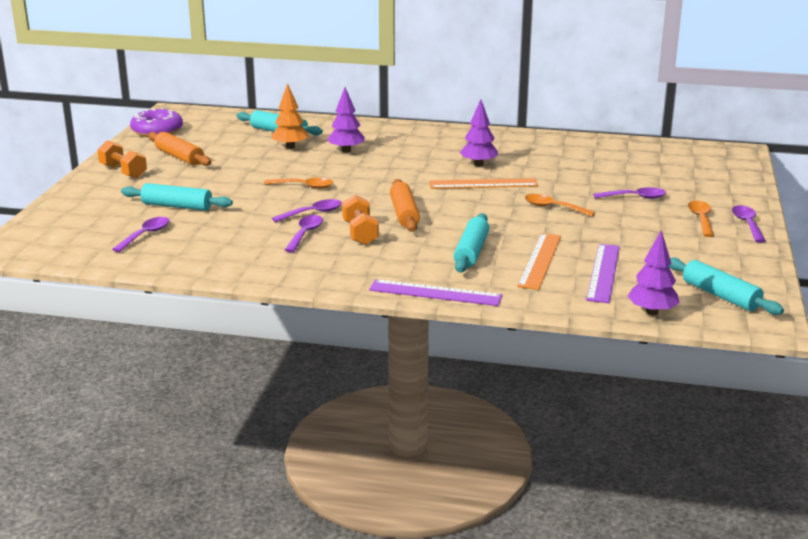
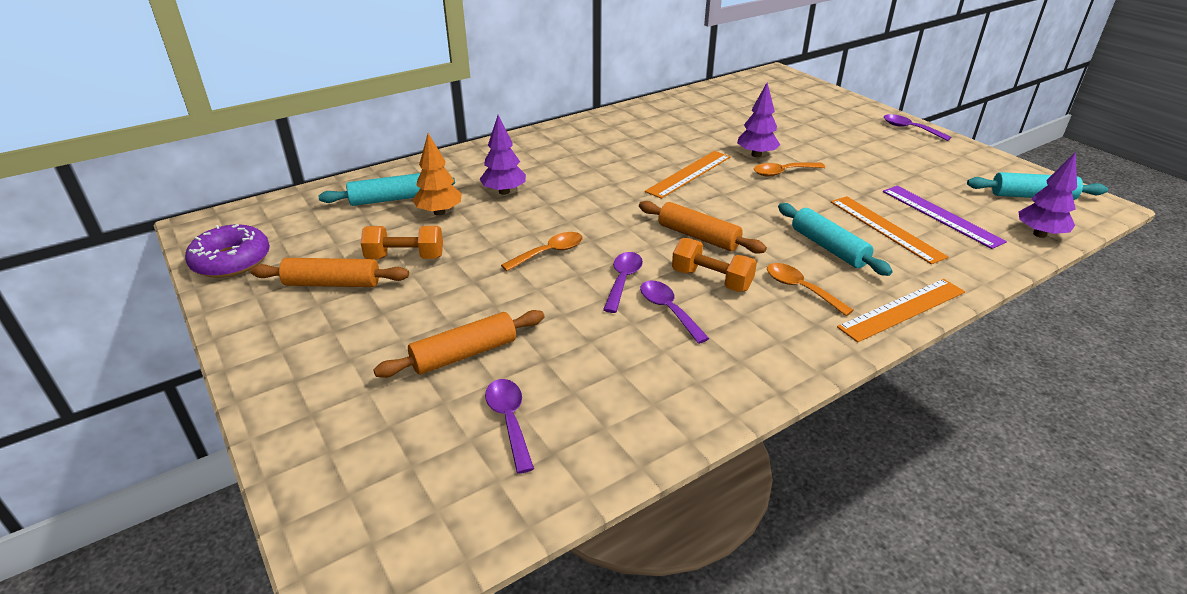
camera: 45 degrees left, 10 degrees up
(123, 172) = (295, 341): orange dumbbell -> orange dumbbell (405, 257)
(177, 206) = (464, 354): turquoise rolling pin -> orange rolling pin
(435, 293) = (903, 309): purple ruler -> orange ruler
(478, 164) = (645, 156): purple tree -> purple tree (756, 155)
(635, 197) = (808, 137): purple spoon -> none
(701, 219) = (880, 137): orange spoon -> orange spoon (800, 289)

